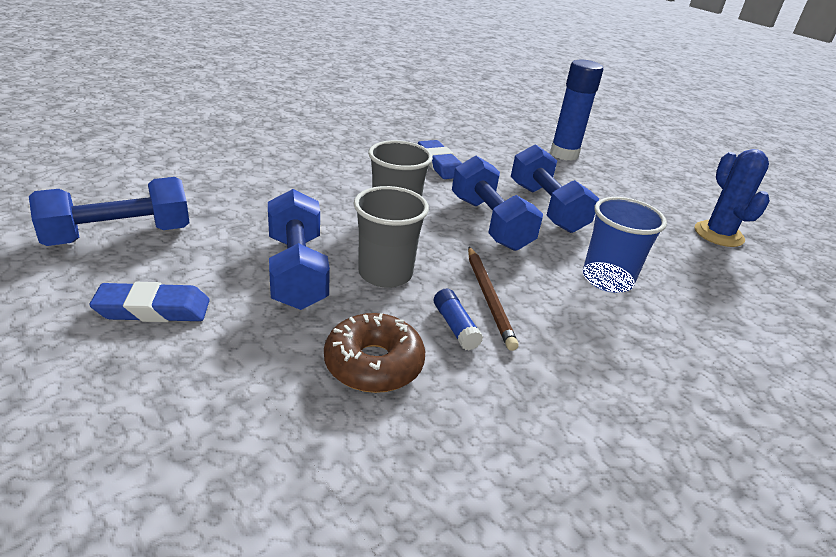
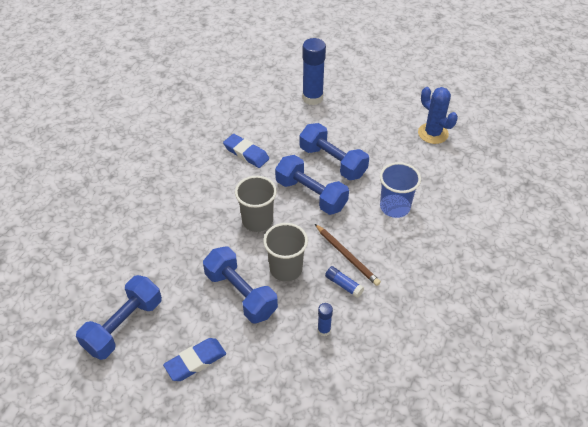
camera: 25 degrees left, 15 degrees up
(373, 364) = (324, 330): brown donut -> blue glue stick

